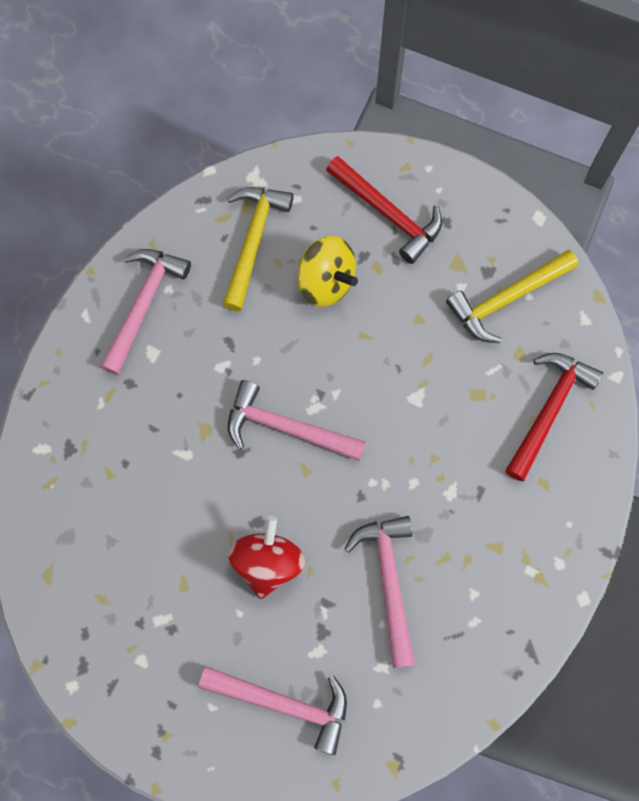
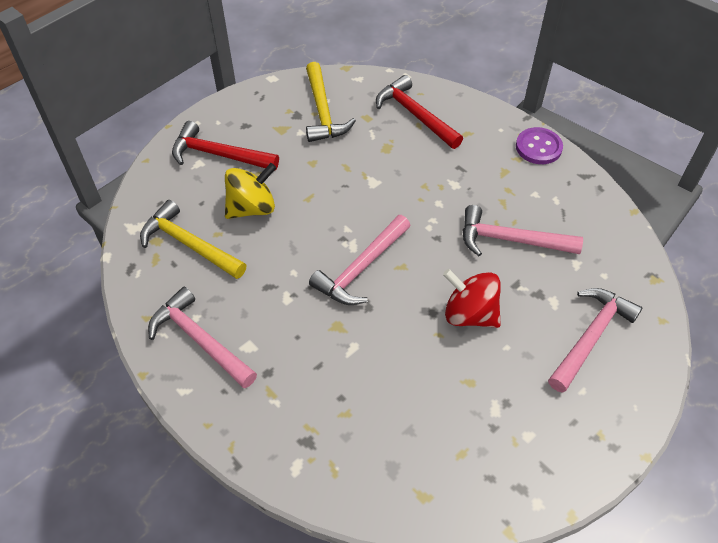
camera: 70 degrees left, 20 degrees down
(388, 214) = (218, 155): red hammer -> red hammer turned 135 degrees counterclockwise
(556, 580) = (538, 147): none -> purple button

